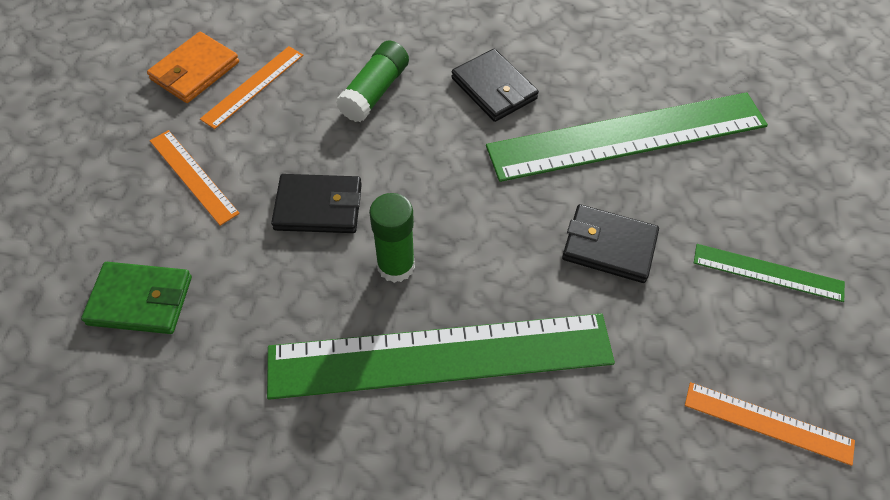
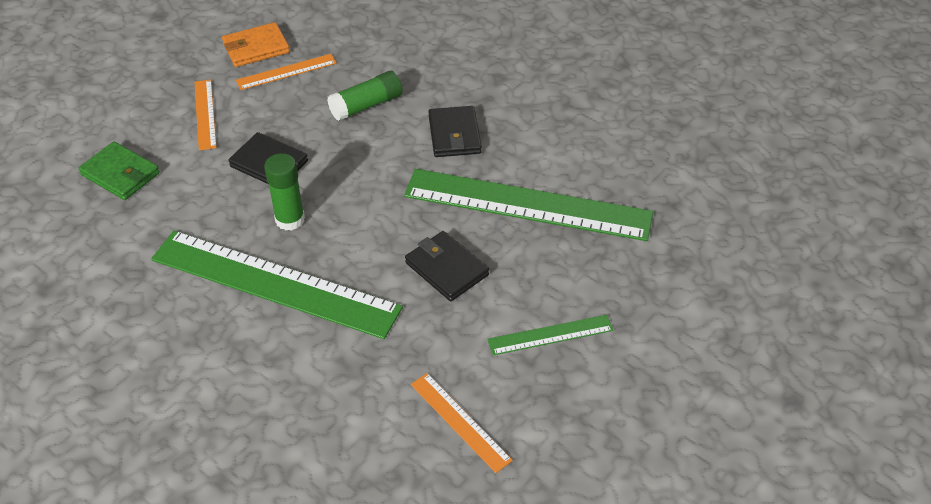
camera: 30 degrees right, 10 degrees down
(768, 273) = (550, 335): green ruler -> green ruler turned 60 degrees counterclockwise

